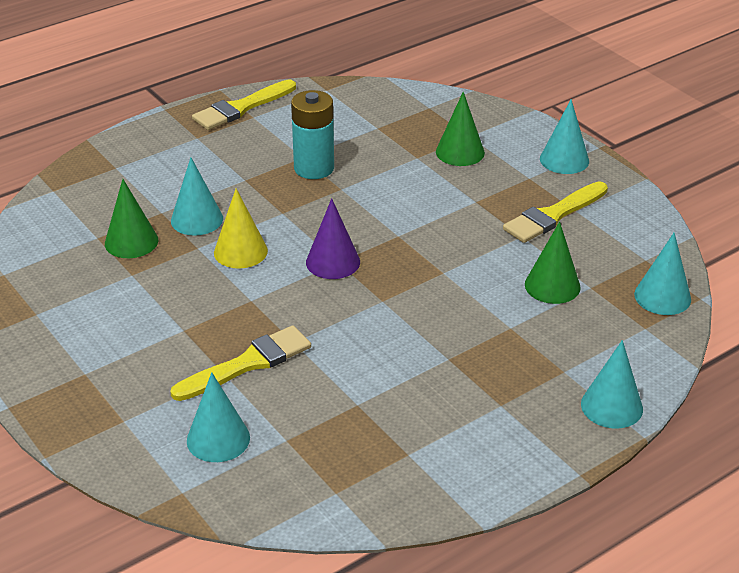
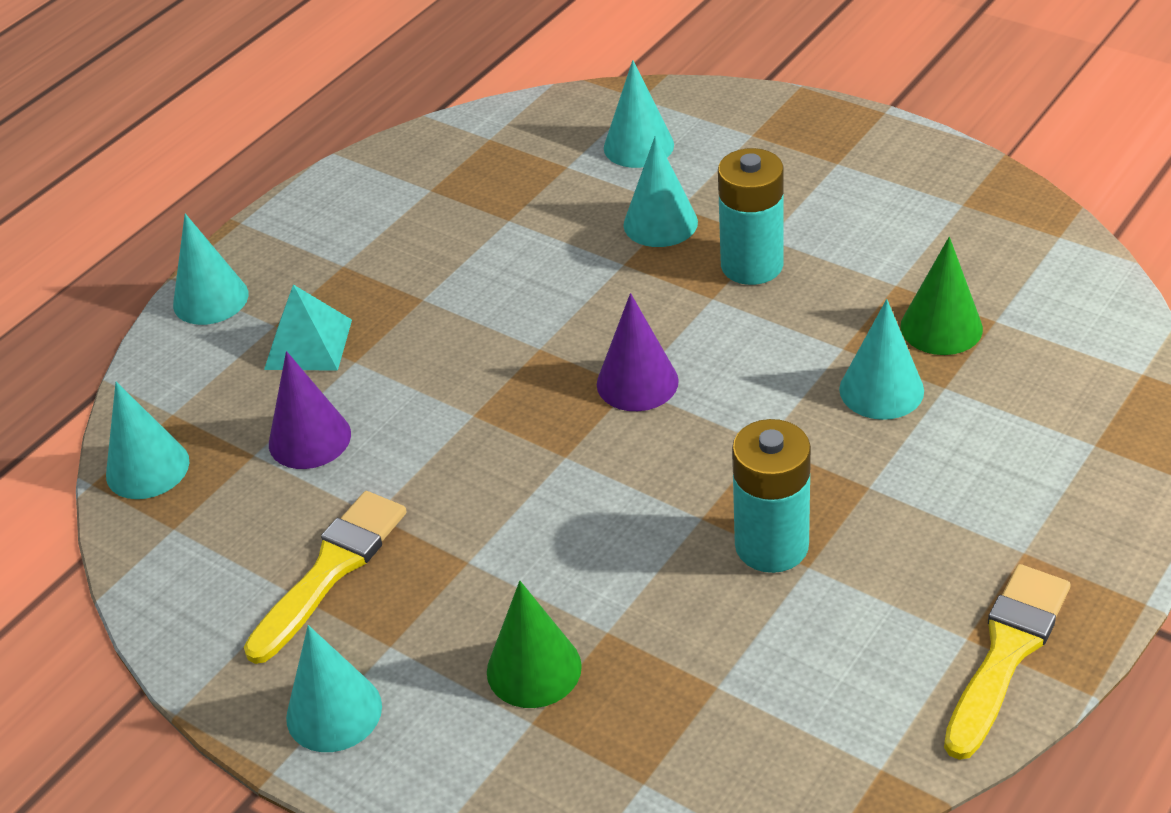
camera: 165 degrees right, 5 degrees up
(209, 313) = (752, 265): none -> turquoise battery
(240, 251) = (777, 359): yellow cone -> none
(248, 364) = (660, 223): yellow brush -> turquoise cone
(541, 348) = (308, 344): none -> turquoise pyramid
(552, 285) = (309, 438): green cone -> purple cone

